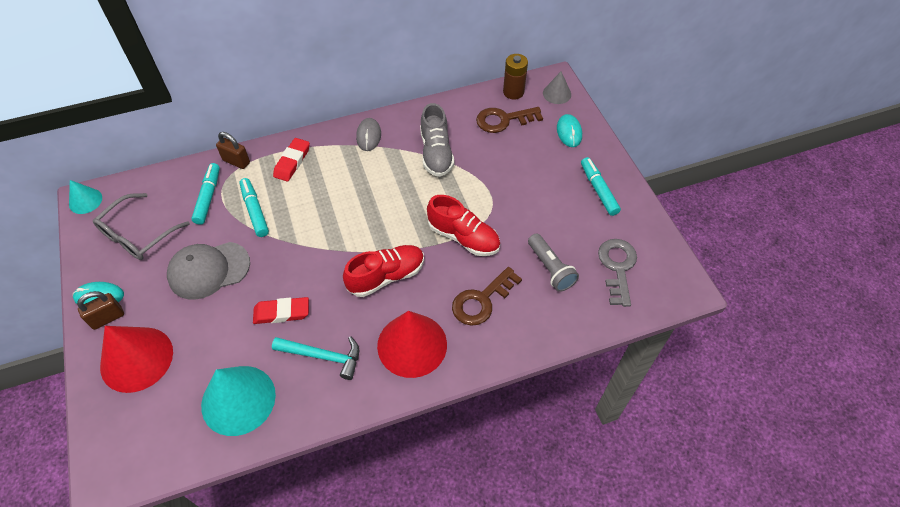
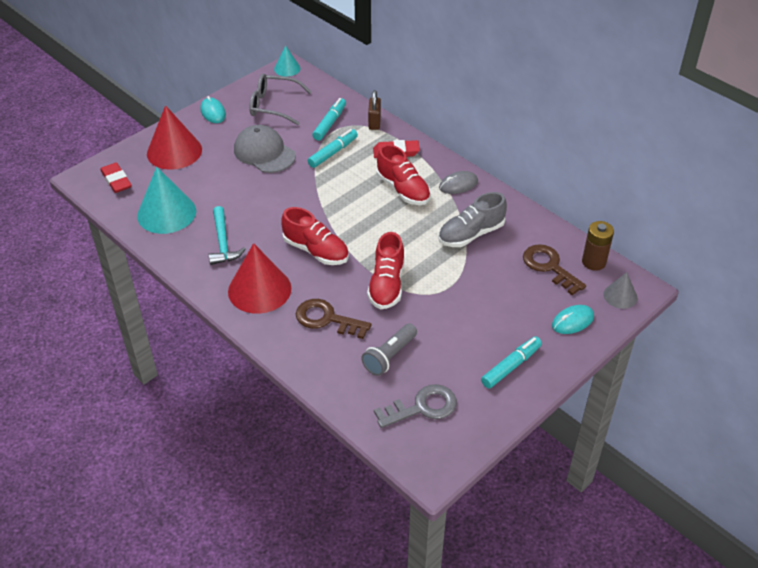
camera: 65 degrees right, 10 degrees down
(107, 318) = (198, 124): brown padlock -> none
(208, 197) = (330, 123): turquoise marker -> turquoise marker turned 45 degrees counterclockwise
(282, 313) = (249, 205): red eraser -> red eraser (116, 180)
(347, 177) = (403, 189): none -> red shoe

